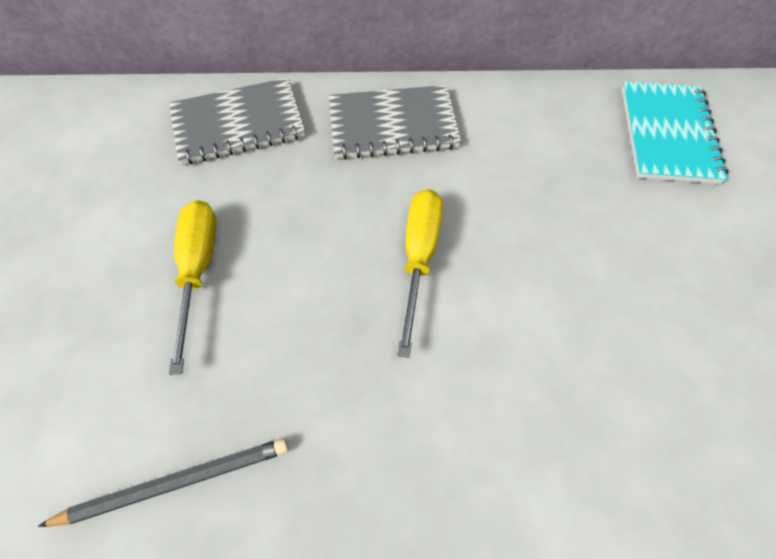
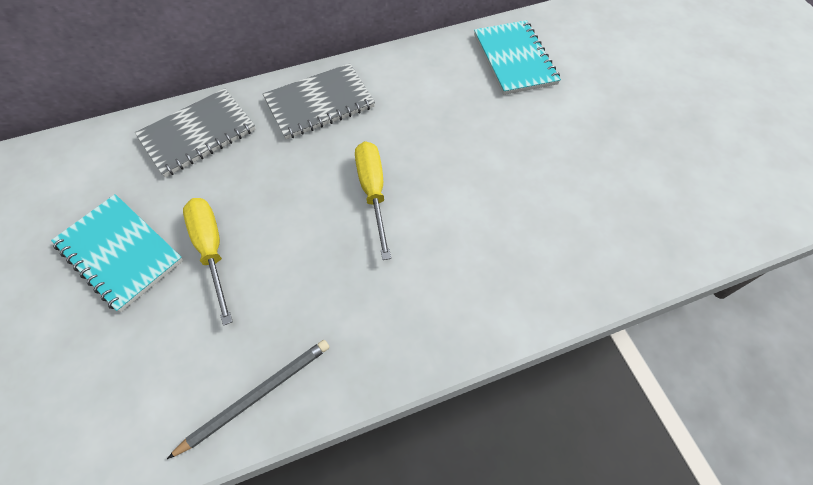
camera: 20 degrees left, 0 degrees up
(97, 240) = (120, 253): none -> turquoise notebook

